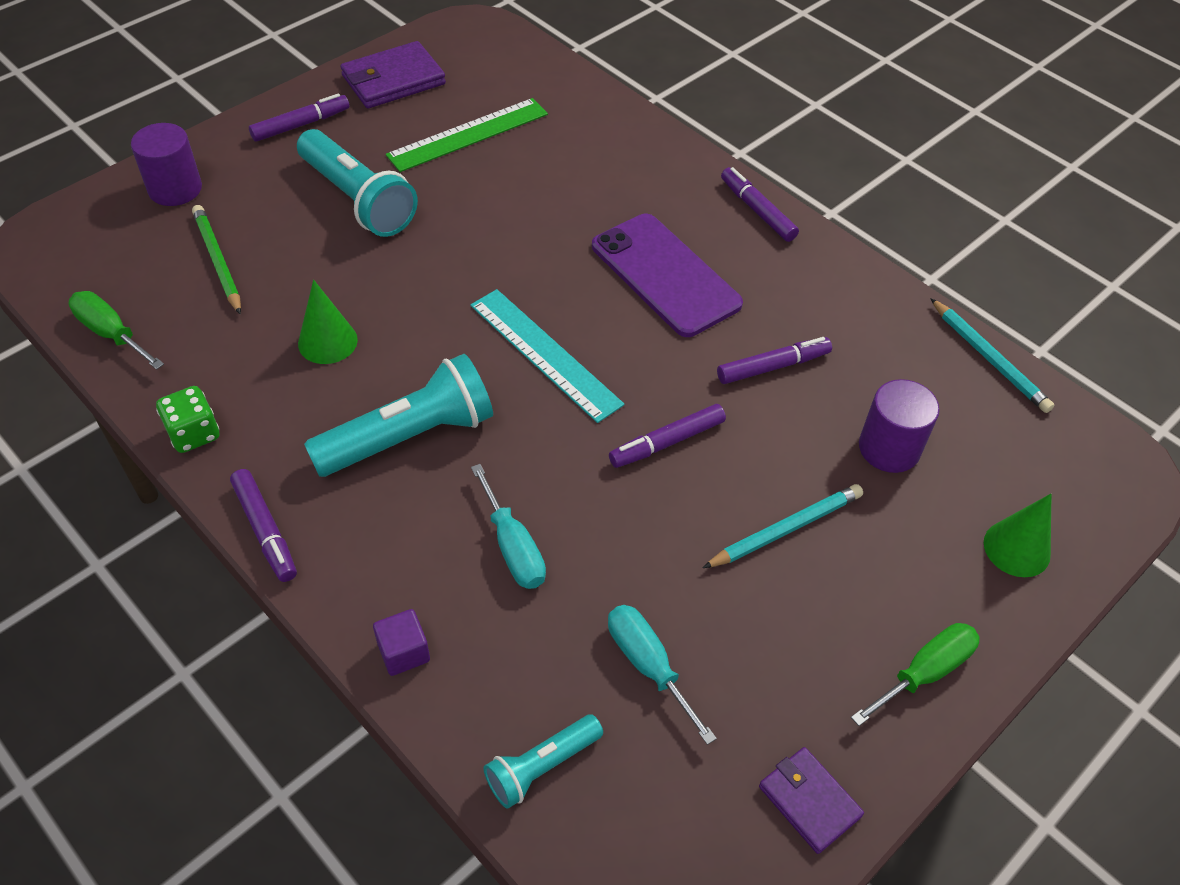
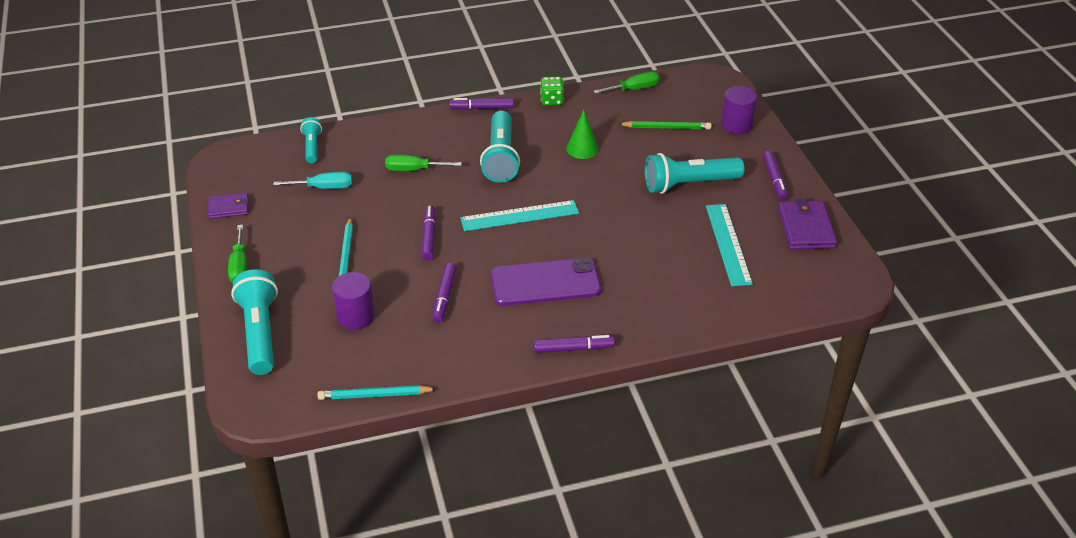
camera: 120 degrees right, 10 degrees down
(403, 652) = (391, 128): purple cube -> none
(468, 134) = (728, 244): green ruler -> turquoise ruler
(513, 547) = (414, 170): turquoise screwdriver -> green screwdriver
(1017, 548) = (260, 333): green cone -> turquoise flashlight

